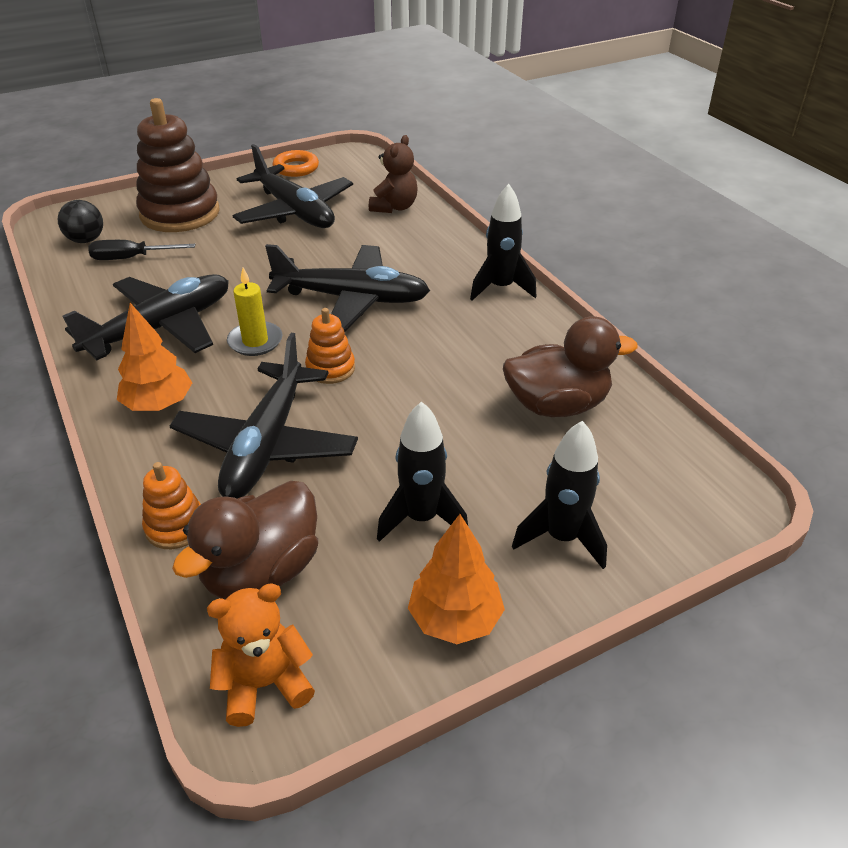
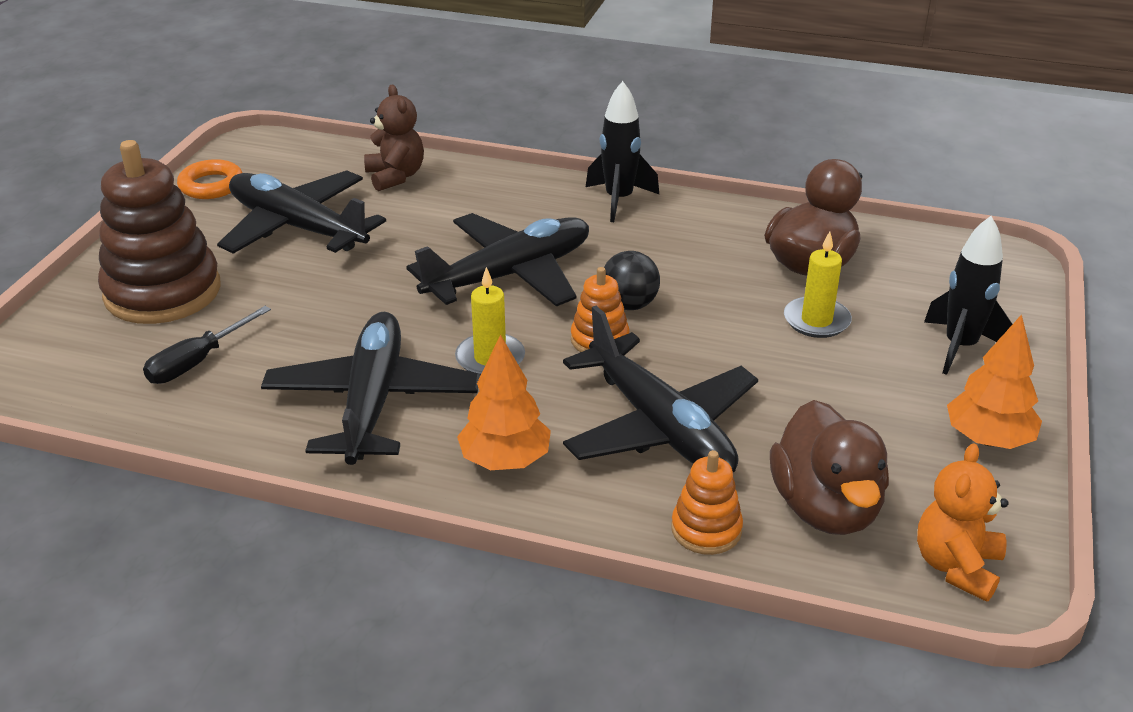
camera: 45 degrees left, 5 degrees down
(86, 240) = (96, 375): black ball -> black ball (629, 305)
(295, 211) = (297, 227): black plane -> black plane turned 150 degrees counterclockwise
(421, 518) = (861, 396): black rocket -> none
(488, 446) = (816, 320): none -> yellow candle

